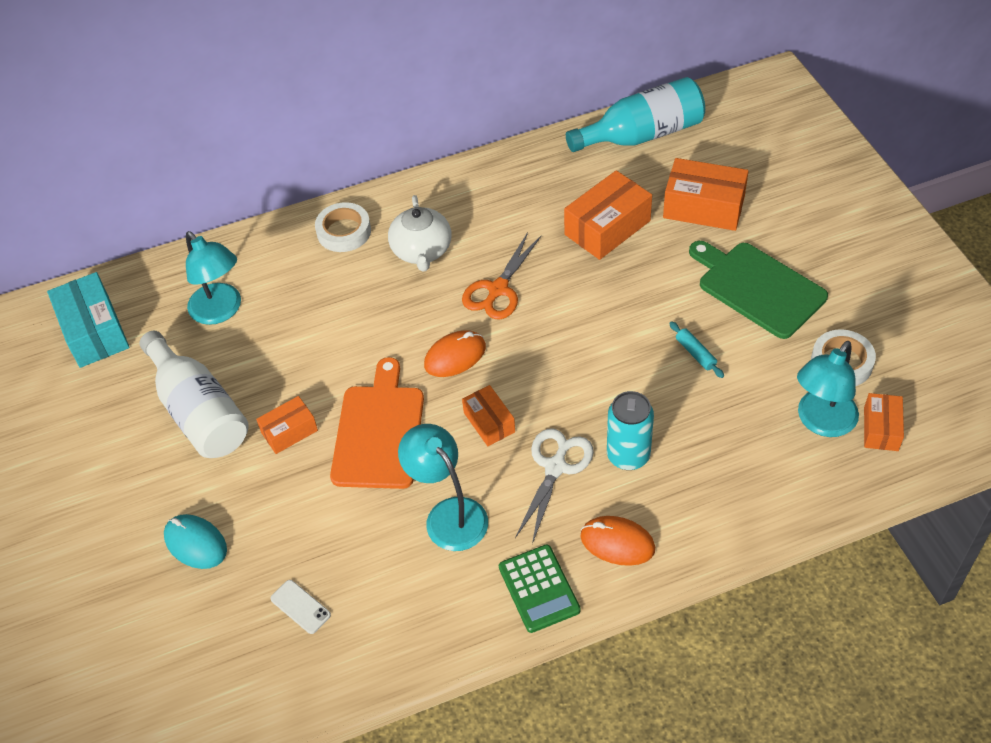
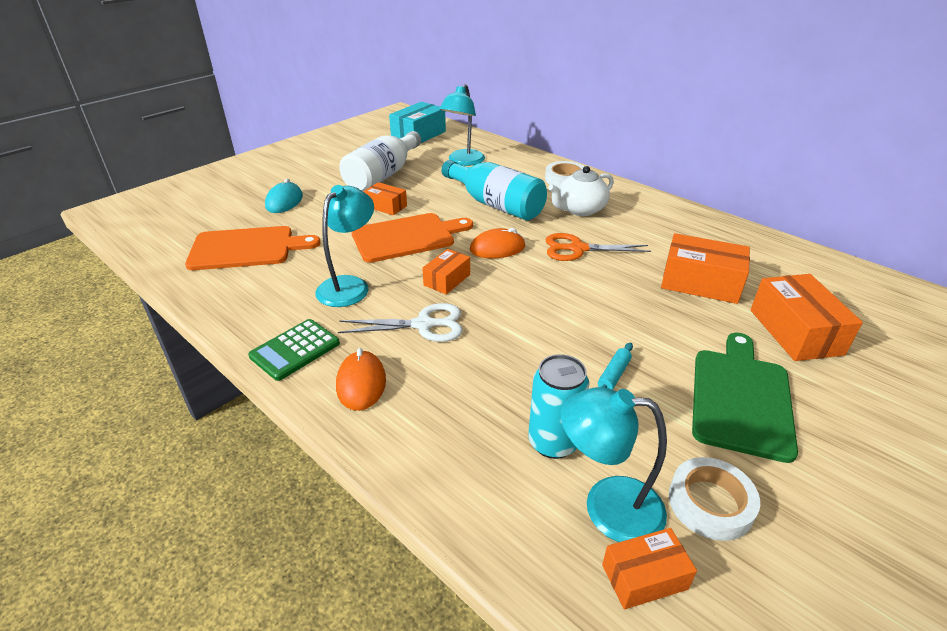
camera: 60 degrees right, 15 degrees down
(300, 607) = (246, 248): white phone -> orange cutting board
(455, 356) = (497, 248): orange mouse -> orange mouse turned 45 degrees counterclockwise
(628, 455) = (461, 363): turquoise can -> turquoise can (553, 442)
(642, 135) = (827, 273): turquoise bottle -> turquoise bottle (495, 204)

